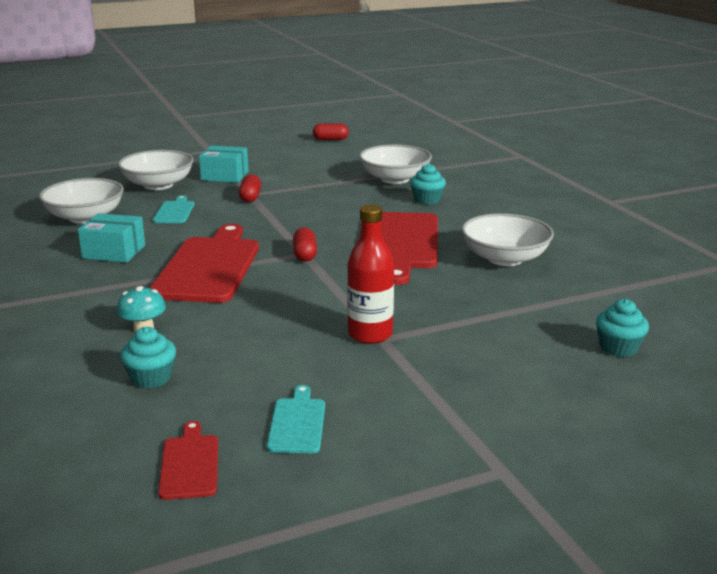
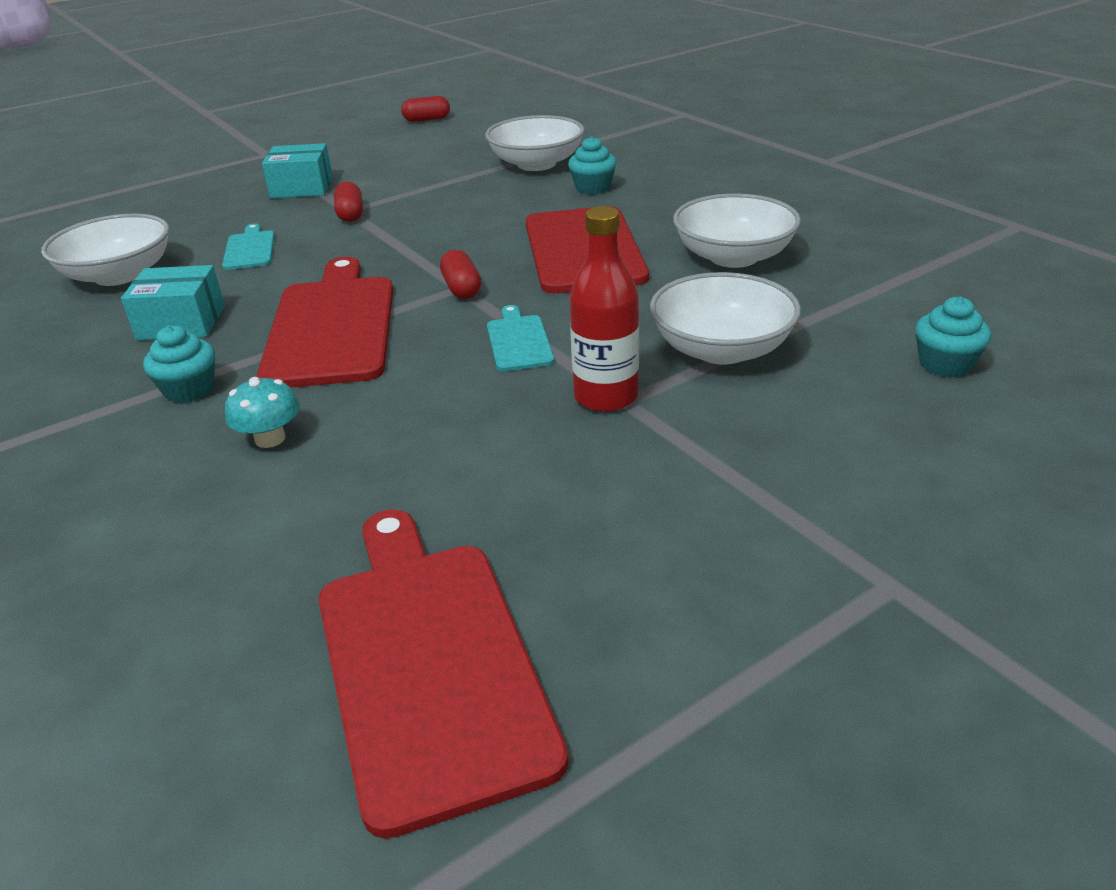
camera: 10 degrees left, 10 degrees up
(151, 378) = (312, 521): turquoise cupcake -> turquoise cupcake (189, 390)
(158, 185) = (211, 212): white bowl -> white bowl (721, 349)
(189, 464) = (429, 662): red cutting board -> red cutting board, size x2.15
(297, 423) = (564, 559): turquoise cutting board -> turquoise cutting board (518, 341)

